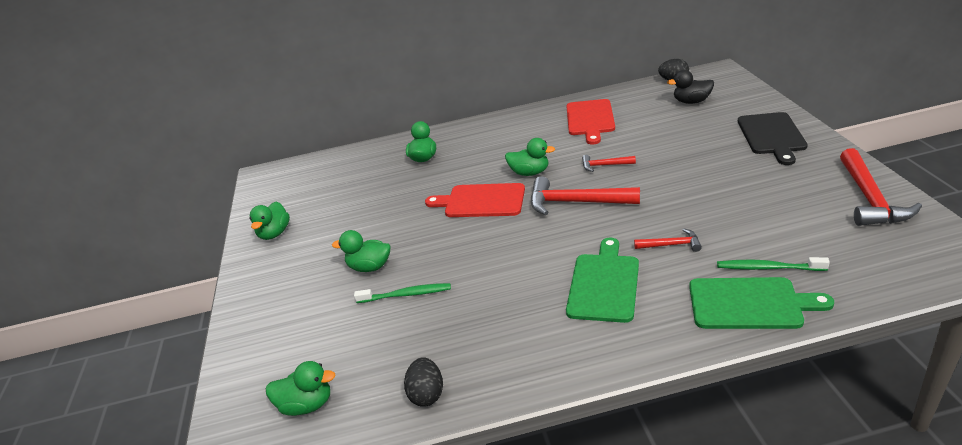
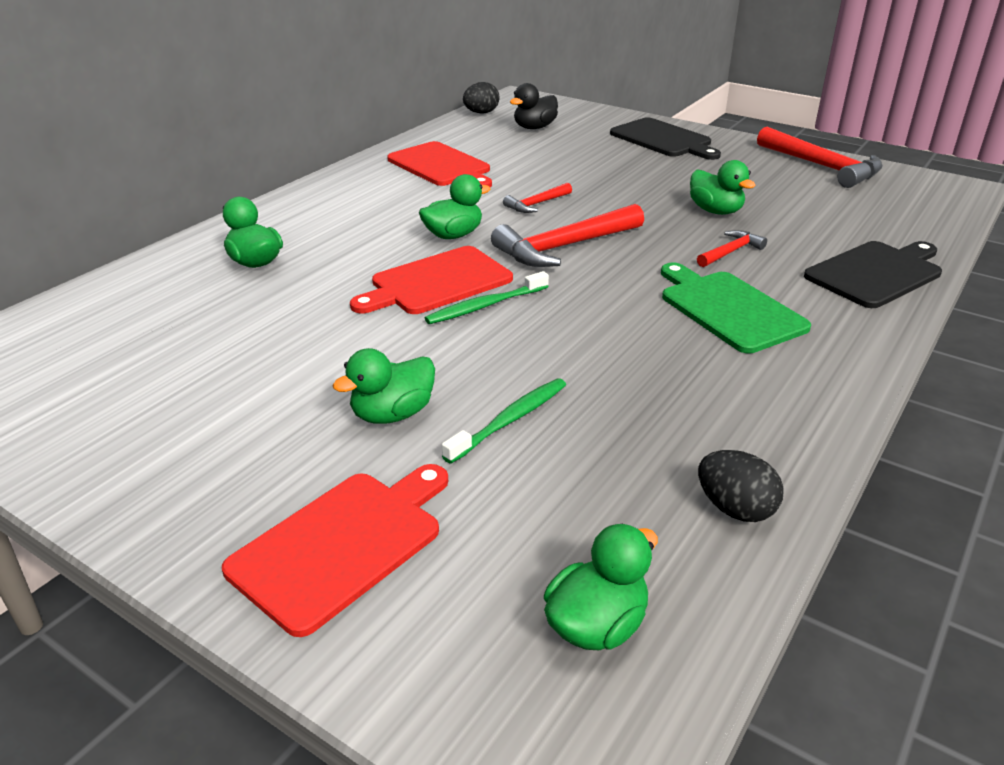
camera: 50 degrees left, 0 degrees up
(274, 233) = (112, 445): green duck -> green duck (715, 211)
(282, 316) = (342, 544): none -> red cutting board
(749, 304) = (876, 273): green cutting board -> black cutting board
(768, 268) = (841, 241): green toothbrush -> green toothbrush (486, 306)

